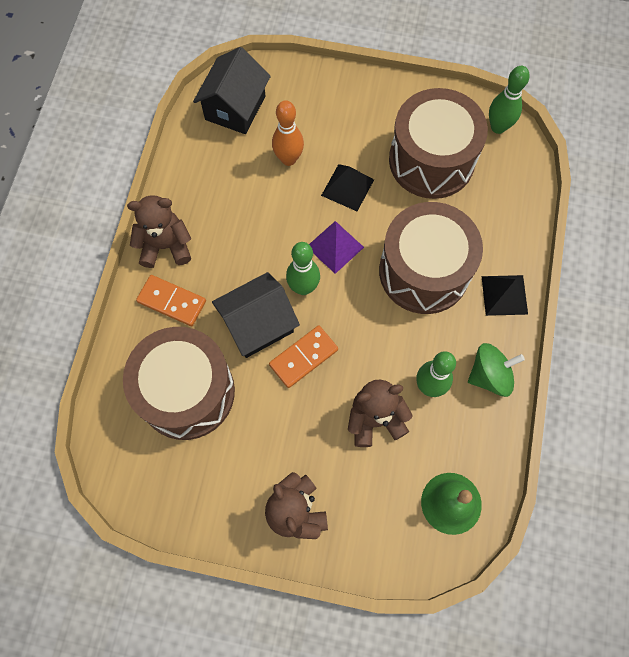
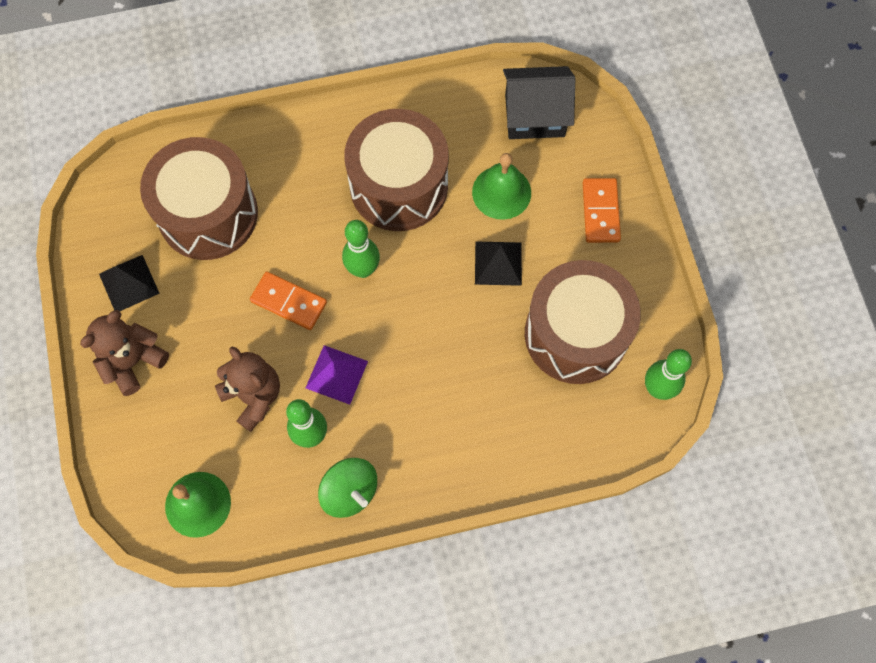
camera: 65 degrees right, 0 degrees up
(165, 246) = (347, 125): brown teddy bear -> none
(172, 302) = (292, 158): orange domino -> orange domino (600, 212)
(258, 324) = (304, 245): black house -> none
(288, 159) = (501, 192): orange bowling pin -> green bell
(335, 246) = (423, 280): purple pyramid -> purple pyramid (336, 374)
(424, 271) = (437, 379): brown drum -> brown drum (399, 186)
(504, 295) = (450, 473): black pyramid -> black pyramid (129, 283)

